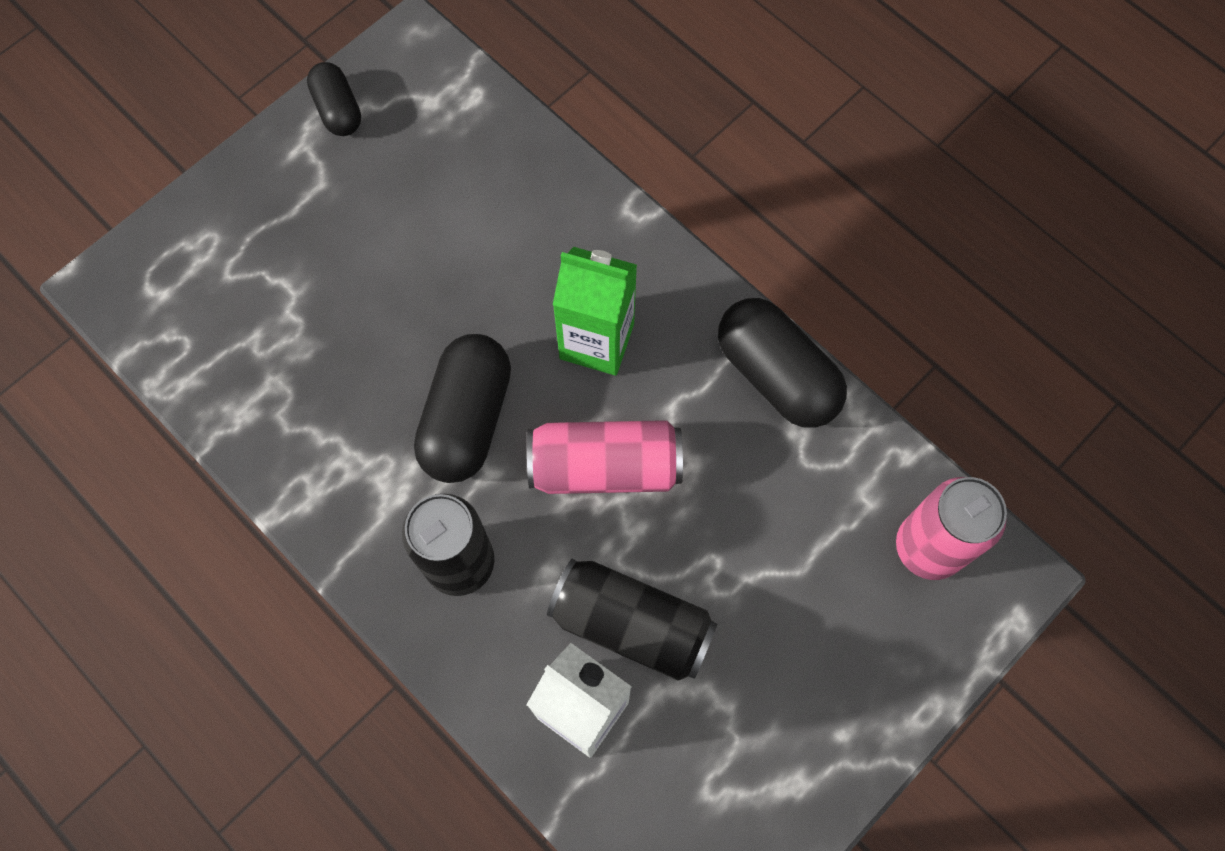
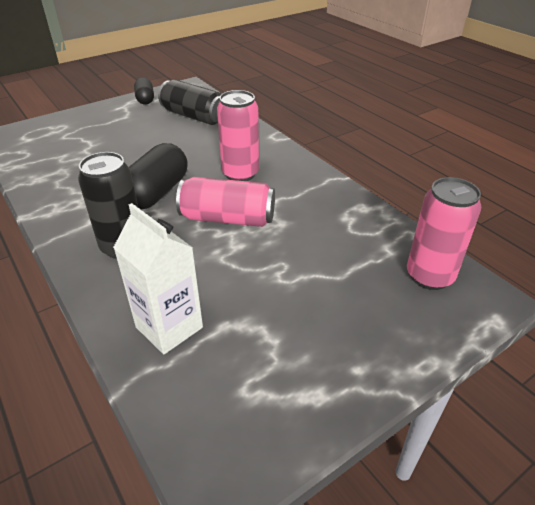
camera: 10 degrees right, 30 degrees down
(597, 341) = (240, 174): green carton -> pink can
(632, 624) = (219, 288): black can -> black can (194, 116)
(776, 375) = (339, 195): black capsule -> none

